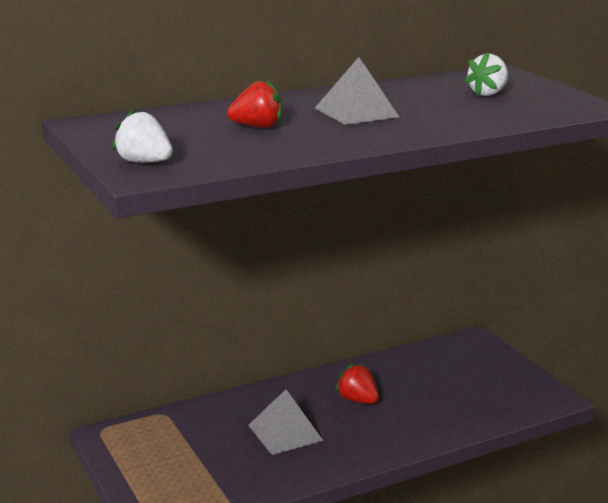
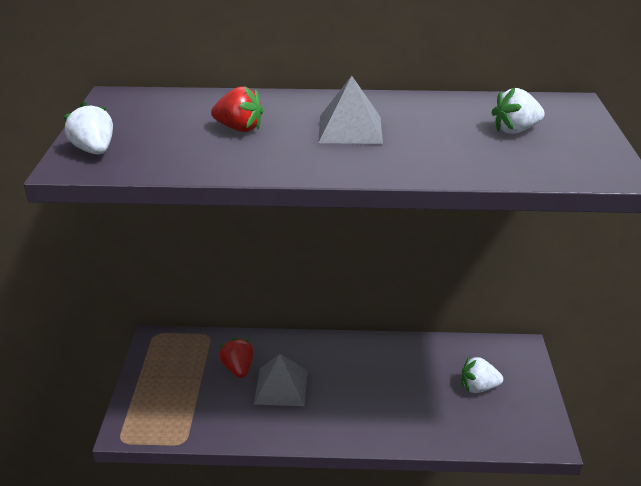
camera: 30 degrees right, 10 degrees up
(357, 400) = (364, 376): red strawberry -> red strawberry (238, 368)
(465, 378) = (478, 387): none -> white strawberry

